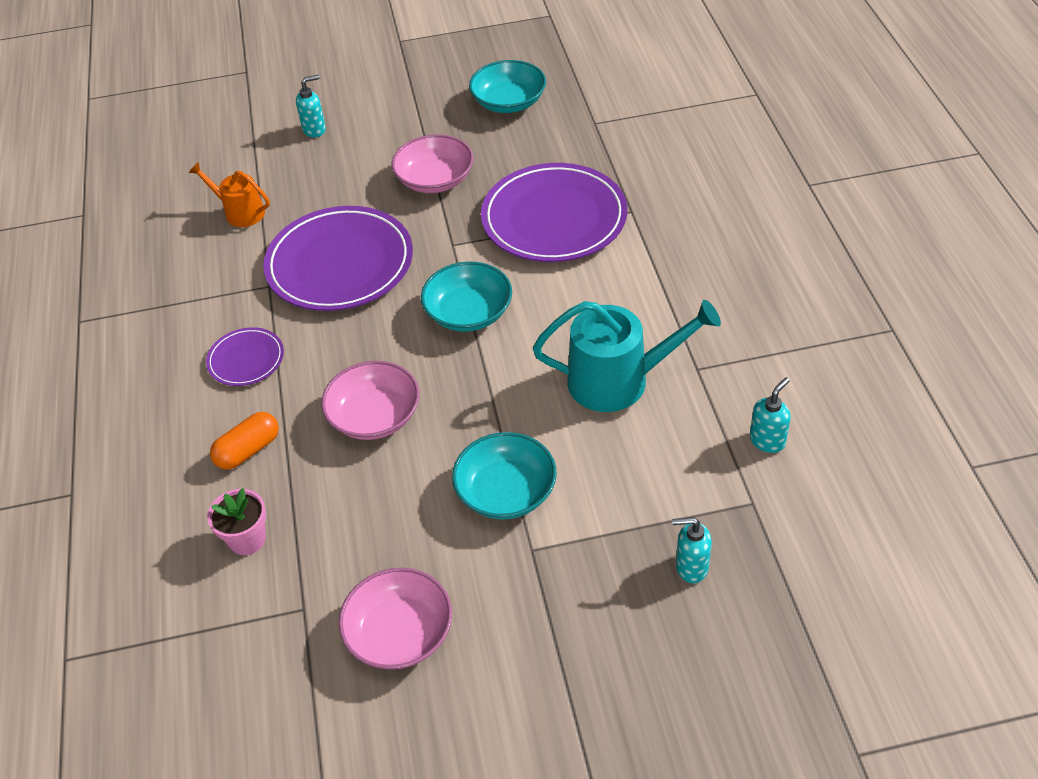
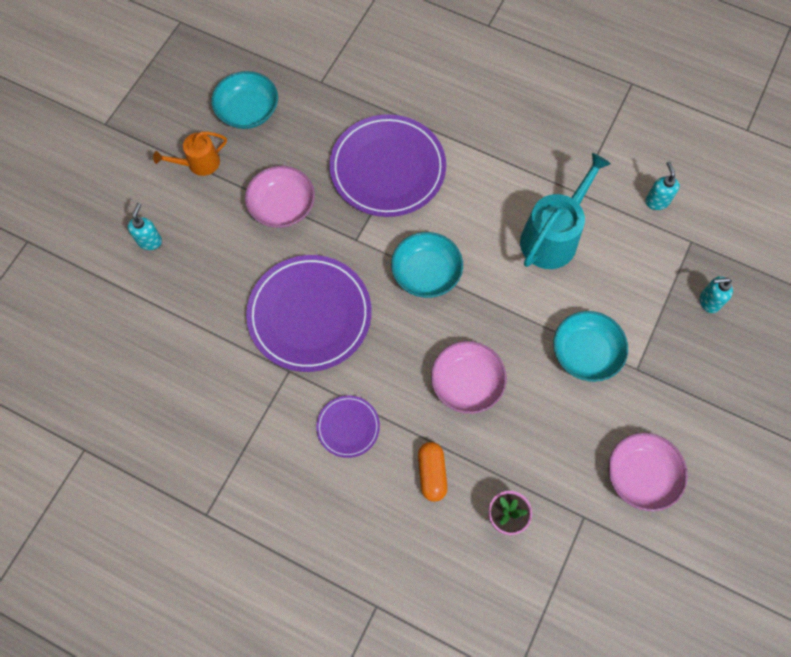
camera: 55 degrees left, 20 degrees up
(240, 212) = (193, 343): orange watering can -> orange watering can (199, 163)
(691, 567) = (709, 301): turquoise soap dispenser -> turquoise soap dispenser turned 45 degrees clockwise

